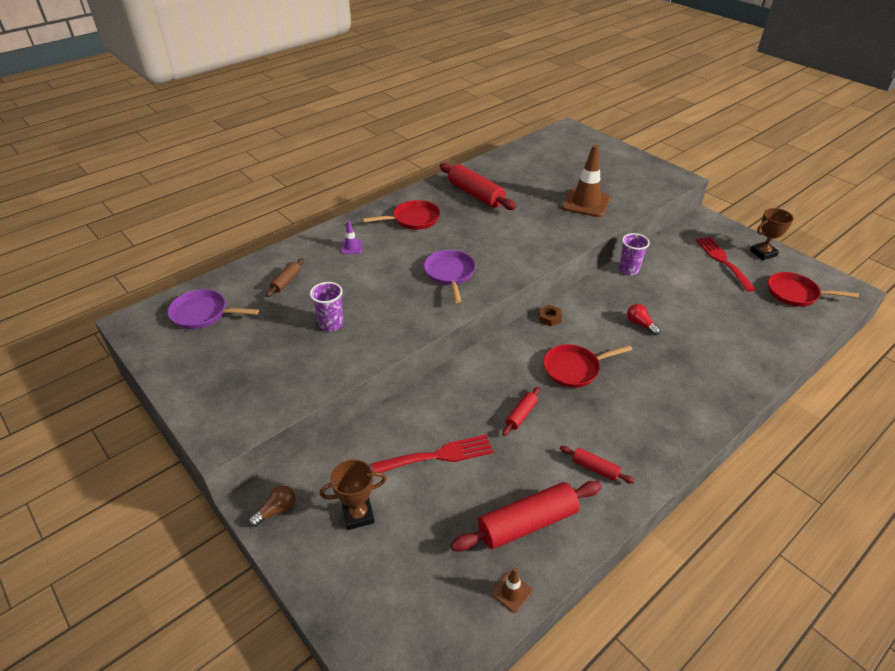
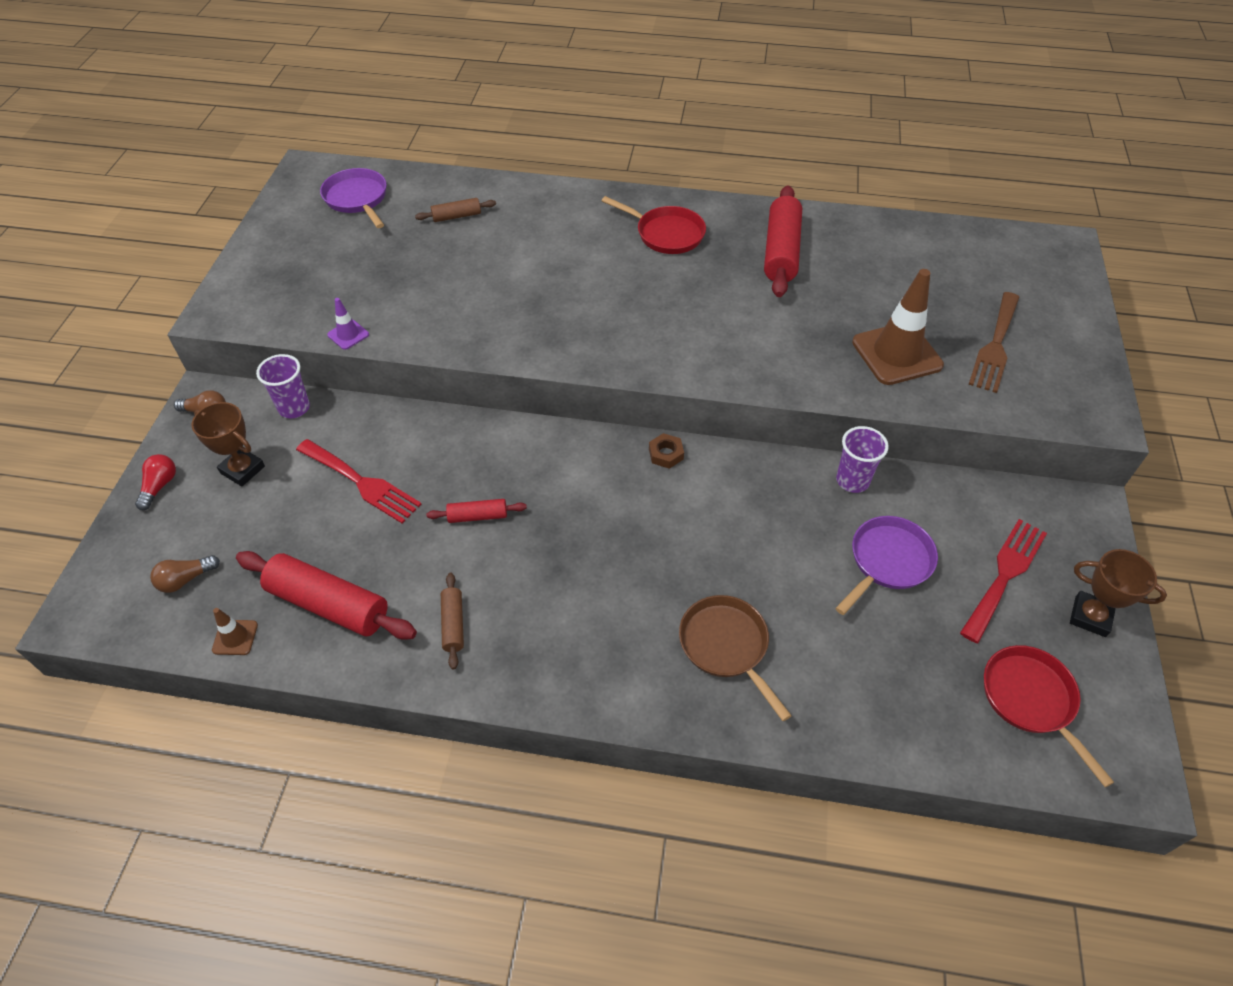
camera: 50 degrees right, 10 degrees up
(331, 324) = (426, 285): purple cup -> purple cup (294, 408)
(351, 247) = (561, 222): purple traffic cone -> purple traffic cone (348, 335)
(430, 599) = (186, 579): none -> brown light bulb
(450, 274) = (600, 319): purple pan -> purple pan (887, 562)
(574, 369) = (598, 524): red pan -> none
(595, 468) = (453, 624): red rolling pin -> brown rolling pin
(610, 177) = (995, 346): none -> brown fork
(640, 324) = (749, 547): red light bulb -> red light bulb (160, 486)
(697, 367) = (726, 646): none -> brown pan

